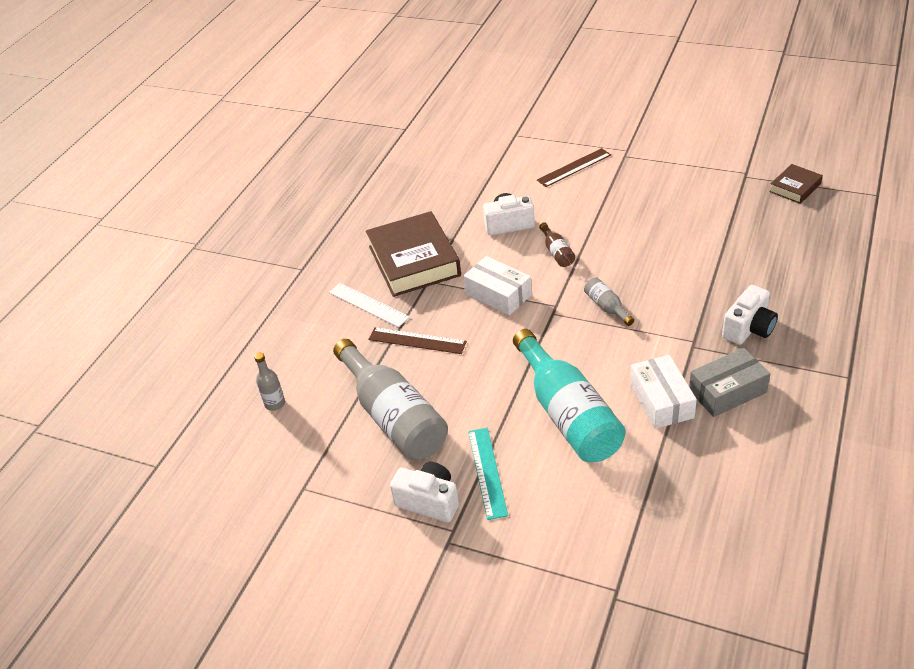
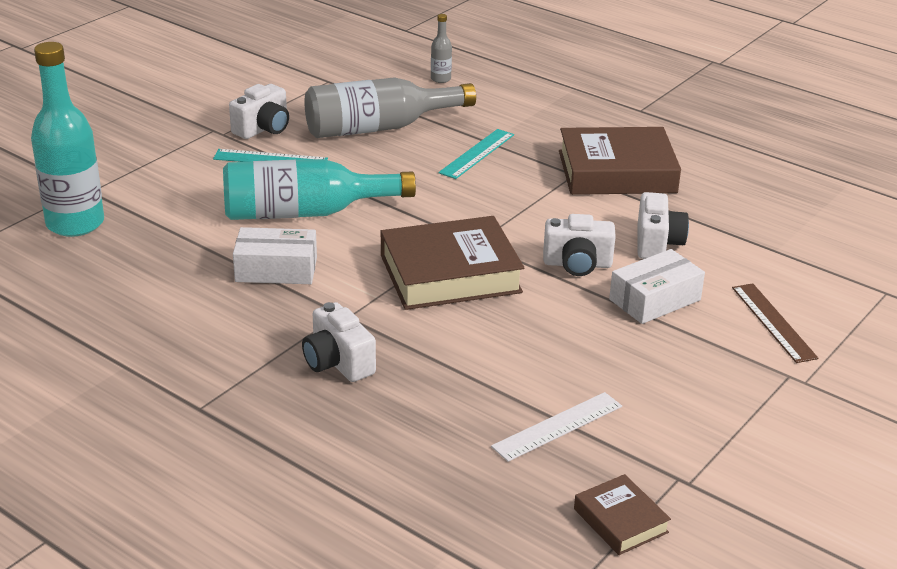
camera: 100 degrees right, 10 degrees down
(368, 305) = (554, 137): white ruler -> white ruler (557, 426)
(417, 341) = (477, 153): brown ruler -> turquoise ruler
(498, 294) = (521, 211): white box -> white box (654, 299)
(557, 252) = (577, 264): brown bottle -> white camera
(607, 307) = (450, 274): grey bottle -> brown book
(679, 571) = (75, 224): none -> turquoise bottle
(727, 391) = (253, 314): grey box -> none

